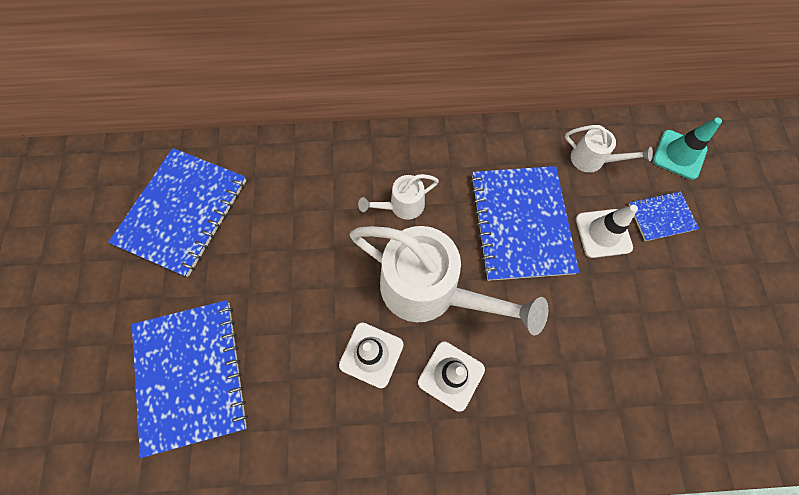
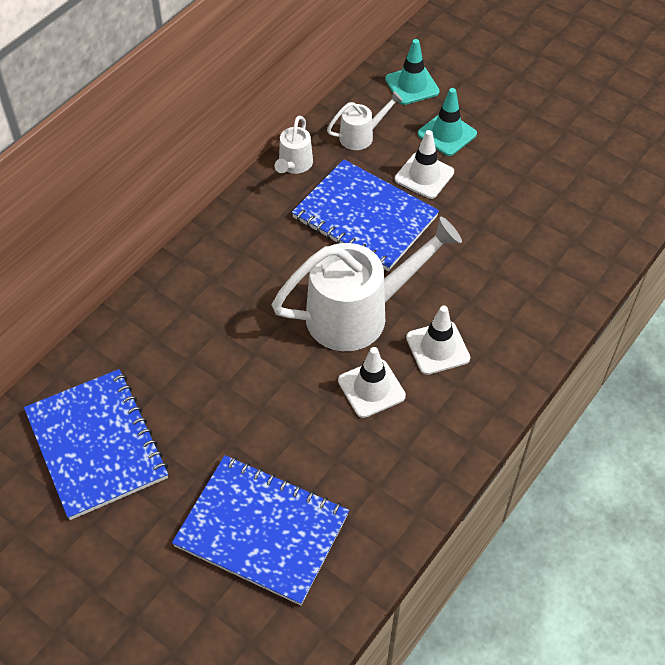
camera: 50 degrees left, 15 degrees down
(402, 206) = (268, 281): white watering can -> white watering can (294, 165)
(661, 217) = (447, 134): blue notebook -> turquoise traffic cone

